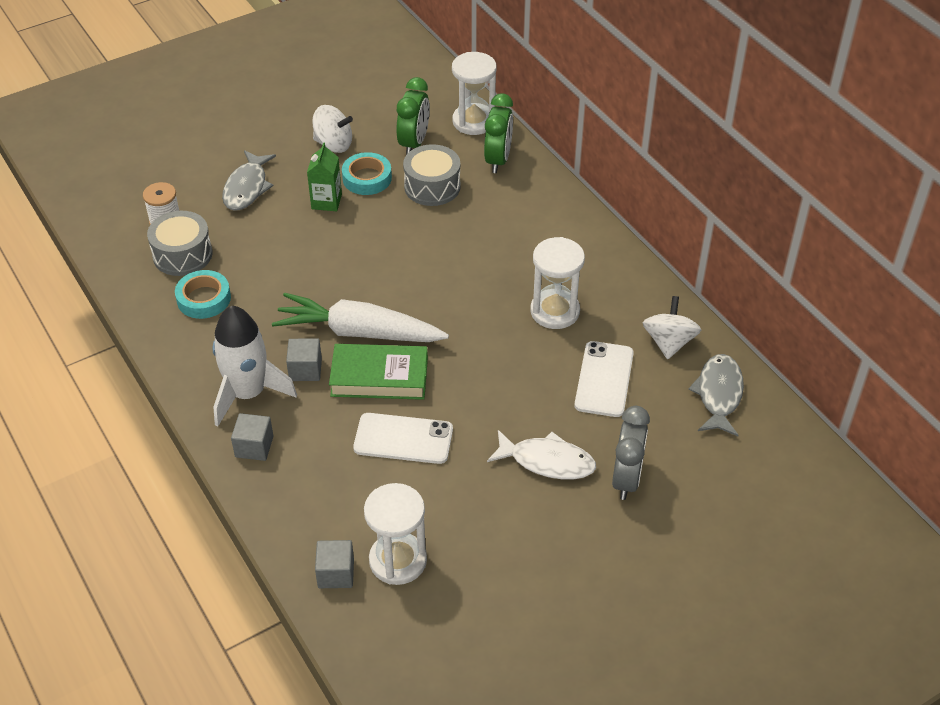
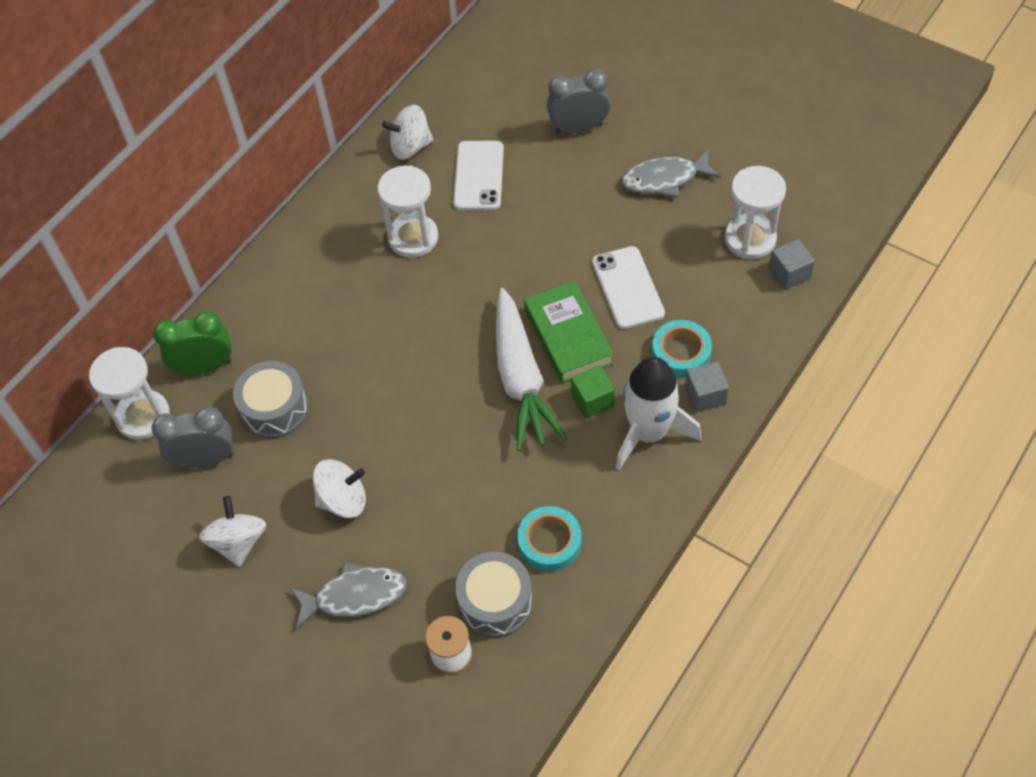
camera: 110 degrees left, 10 degrees up
(305, 369) = (592, 400): grey cube -> green cube
(326, 201) = (343, 500): green carton -> white spinning top
(367, 178) = (286, 478): turquoise tape -> turquoise tape (681, 353)
(414, 143) = (205, 459): green clock -> grey clock
(547, 461) = (591, 182): white fish -> none
(604, 379) = (479, 176): white phone -> white phone turned 75 degrees counterclockwise
(718, 394) = (454, 99): grey fish -> grey fish (664, 179)

